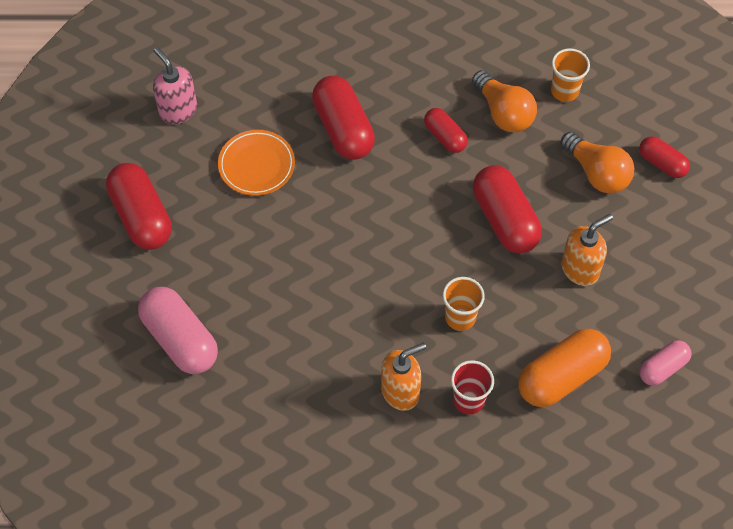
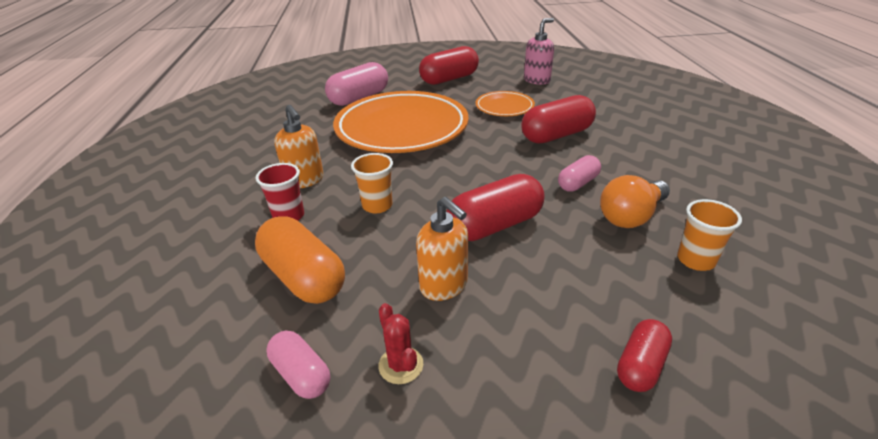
camera: 85 degrees right, 25 degrees down
(292, 287) = (402, 129): none -> orange plate
(445, 137) = (578, 183): red capsule -> pink capsule
(597, 173) = (588, 295): orange light bulb -> none
(657, 304) = (401, 365): none -> red cactus

